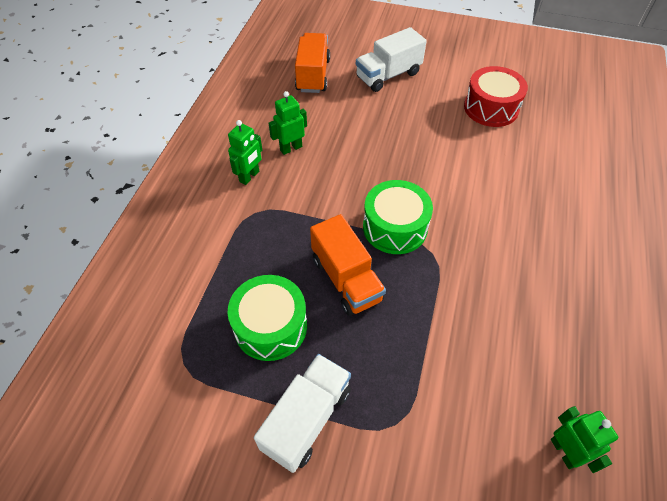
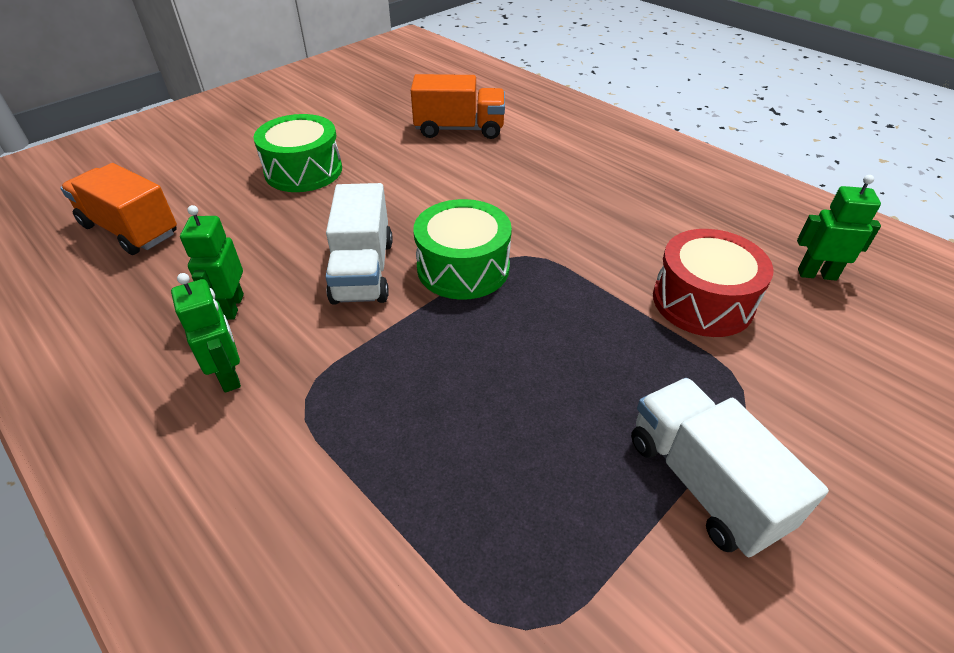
camera: 60 degrees left, 10 degrees down
(270, 326) = (528, 463): green drum -> green drum (303, 171)
(346, 279) = (506, 345): orange truck -> orange truck (459, 129)
(388, 75) = (226, 171): white truck -> white truck (363, 271)
(491, 108) = (369, 130): red drum -> red drum (702, 301)

